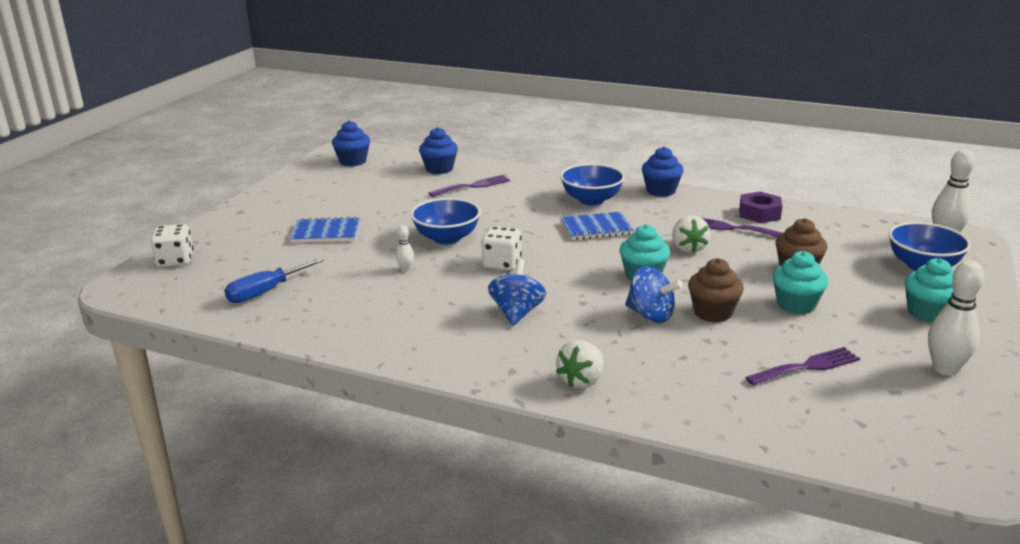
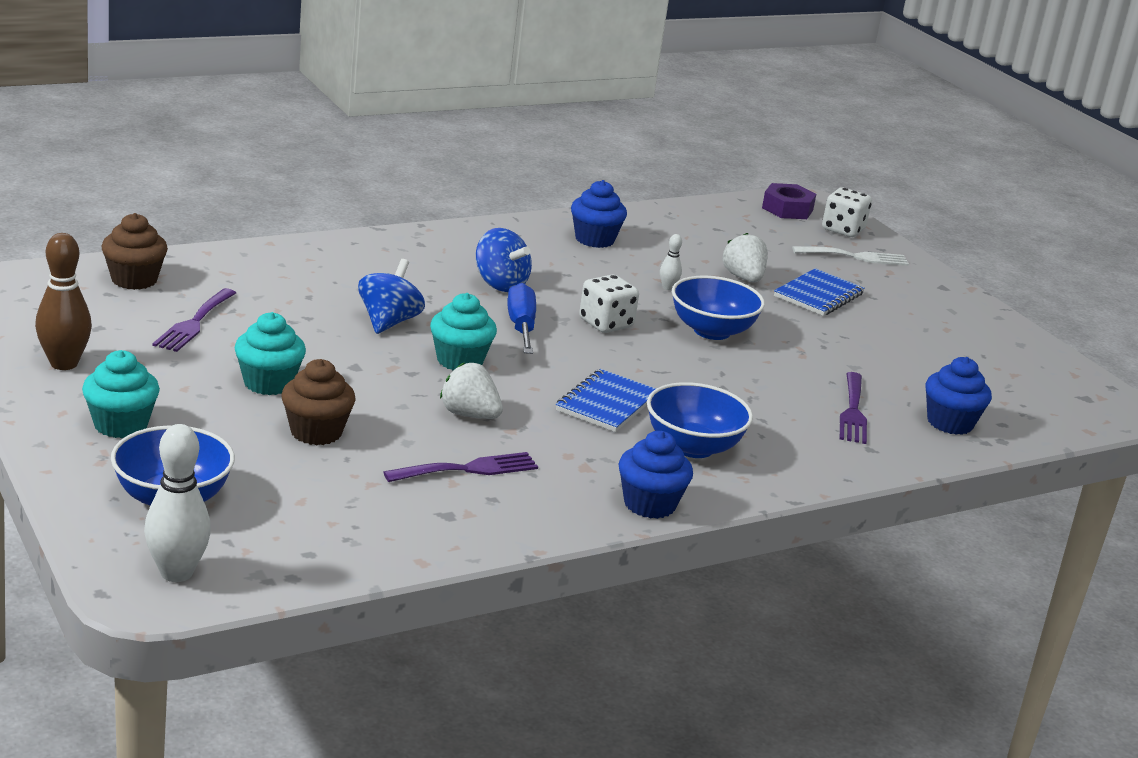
camera: 125 degrees right, 0 degrees up
(229, 243) = (856, 257): none -> white fork
(265, 292) = (715, 232): blue screwdriver -> blue screwdriver (521, 326)
(353, 161) = (1054, 392): blue cupcake -> blue cupcake (594, 239)
(581, 381) = (359, 253): white strawberry -> white strawberry (743, 278)
(650, 315) = (389, 322): blue spinning top -> blue spinning top turned 120 degrees clockwise
(713, 312) = (337, 345): brown cupcake -> brown cupcake (134, 280)
(759, 214) = (469, 514): purple nut -> purple nut (787, 209)
(945, 369) = (64, 364): white bowling pin -> brown bowling pin

